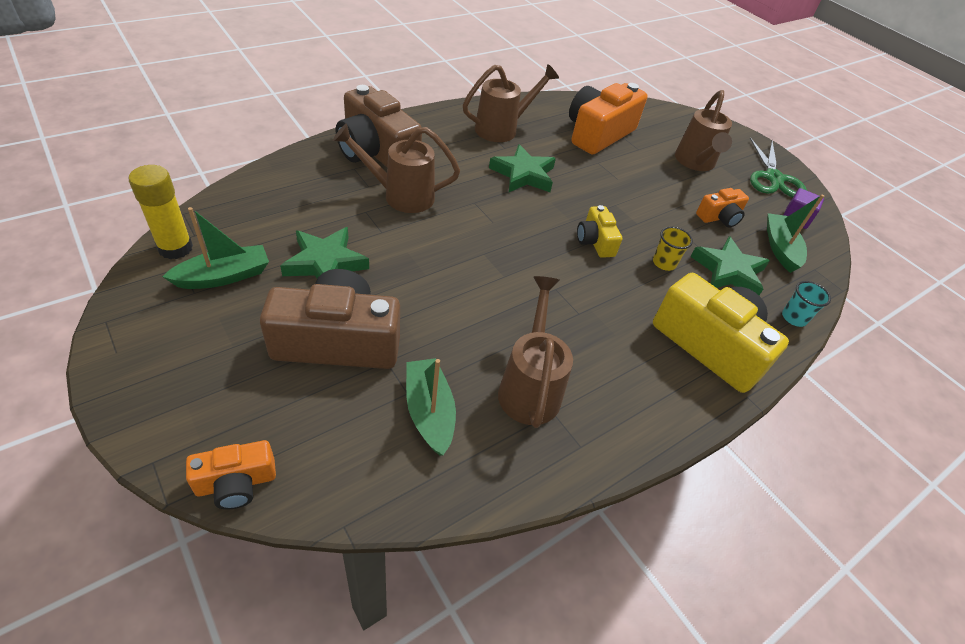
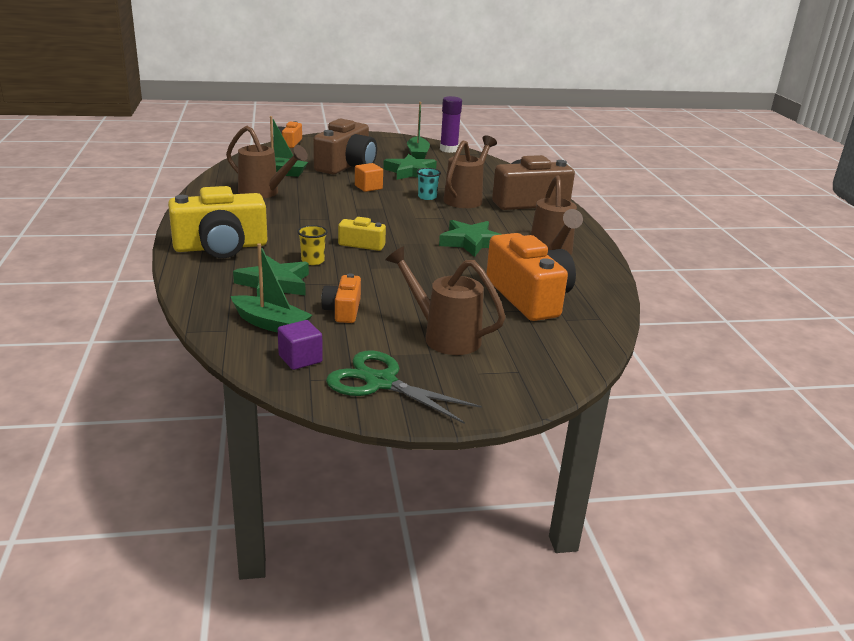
camera: 120 degrees right, 20 degrees down
(175, 248) = (448, 149): yellow glue stick -> purple glue stick
(422, 286) = (368, 187): none -> orange cube
(794, 318) = (196, 289): turquoise cup -> turquoise cup (427, 197)

